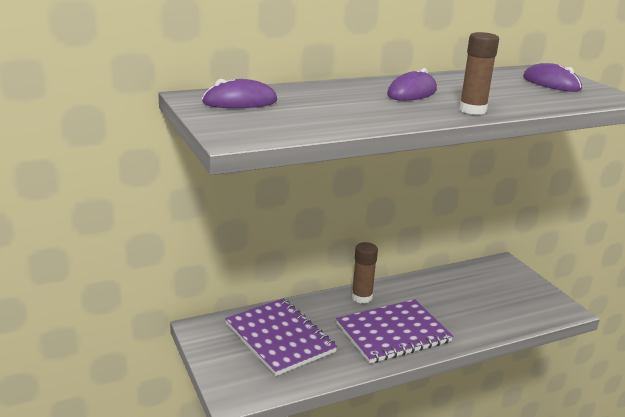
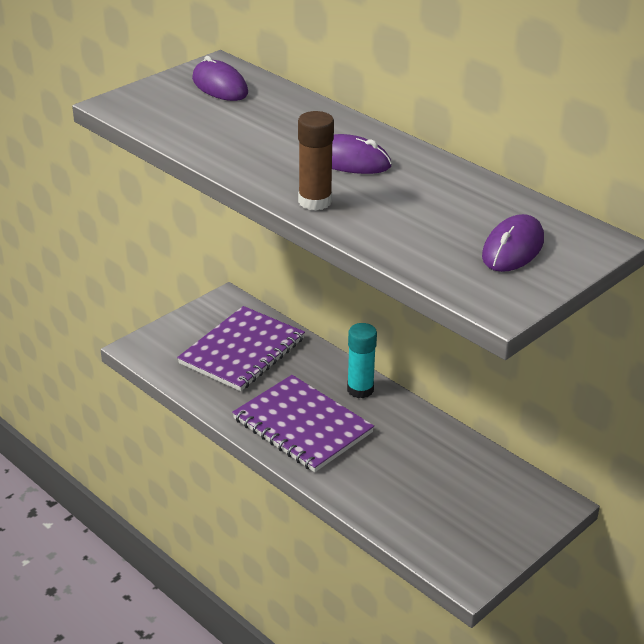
camera: 70 degrees right, 10 degrees up
(362, 297) = (360, 389): brown glue stick -> turquoise glue stick

